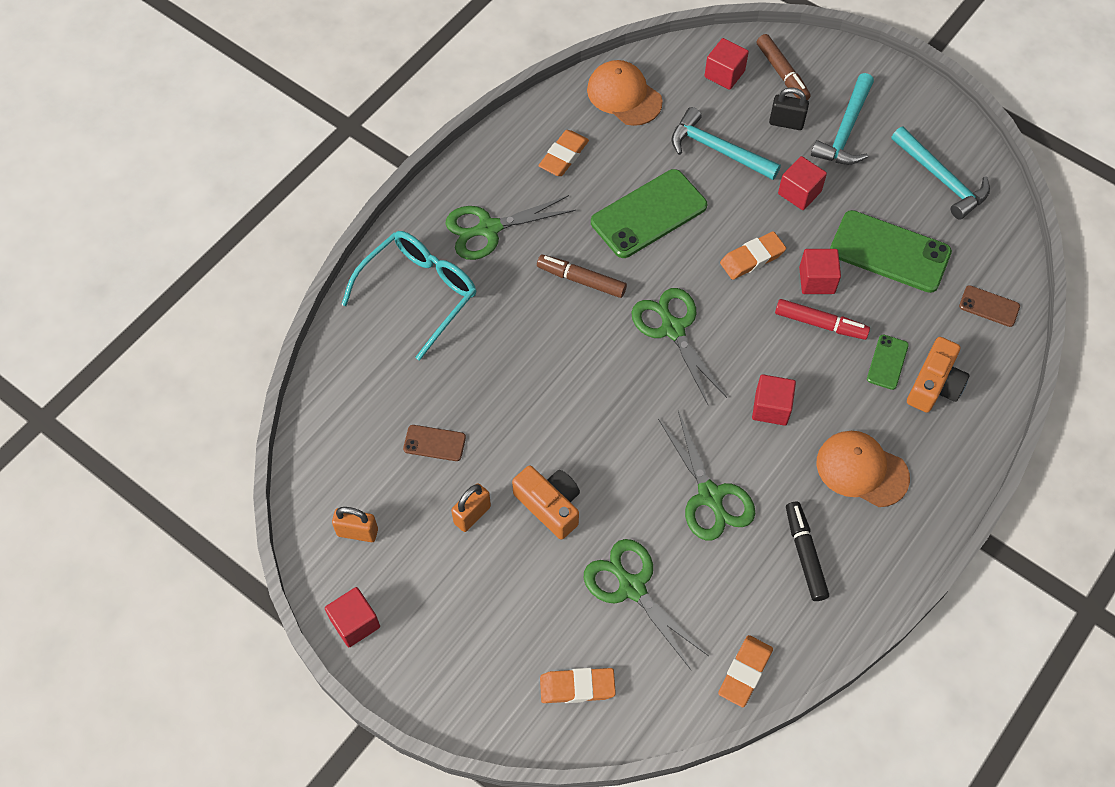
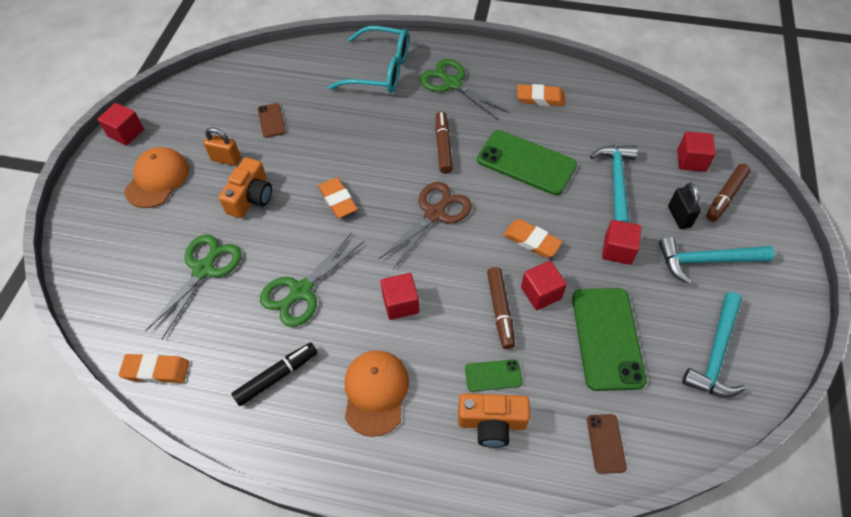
camera: 65 degrees right, 5 degrees down
(357, 532) = (190, 110): orange padlock -> none
(577, 687) = (113, 266): orange eraser -> orange eraser (338, 200)
(624, 95) = (619, 110): orange cap -> orange cap (157, 179)
(673, 329) = (435, 214): green scissors -> brown scissors
(820, 323) = (500, 310): red marker -> brown marker

